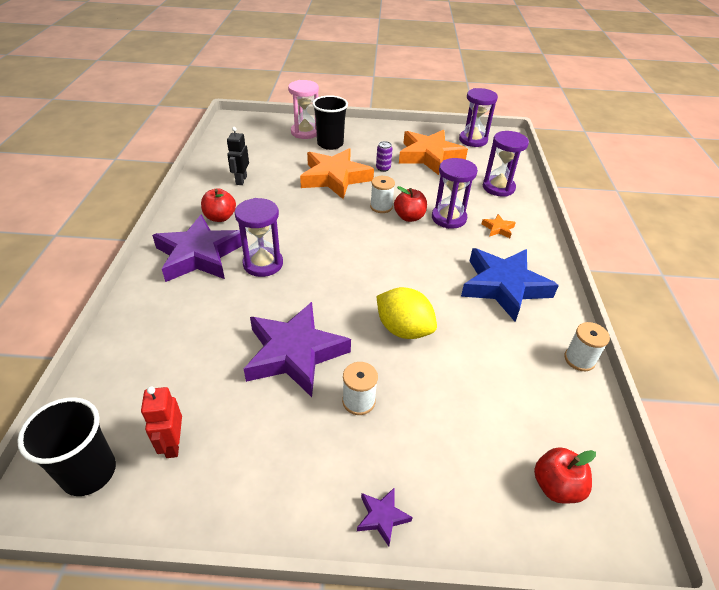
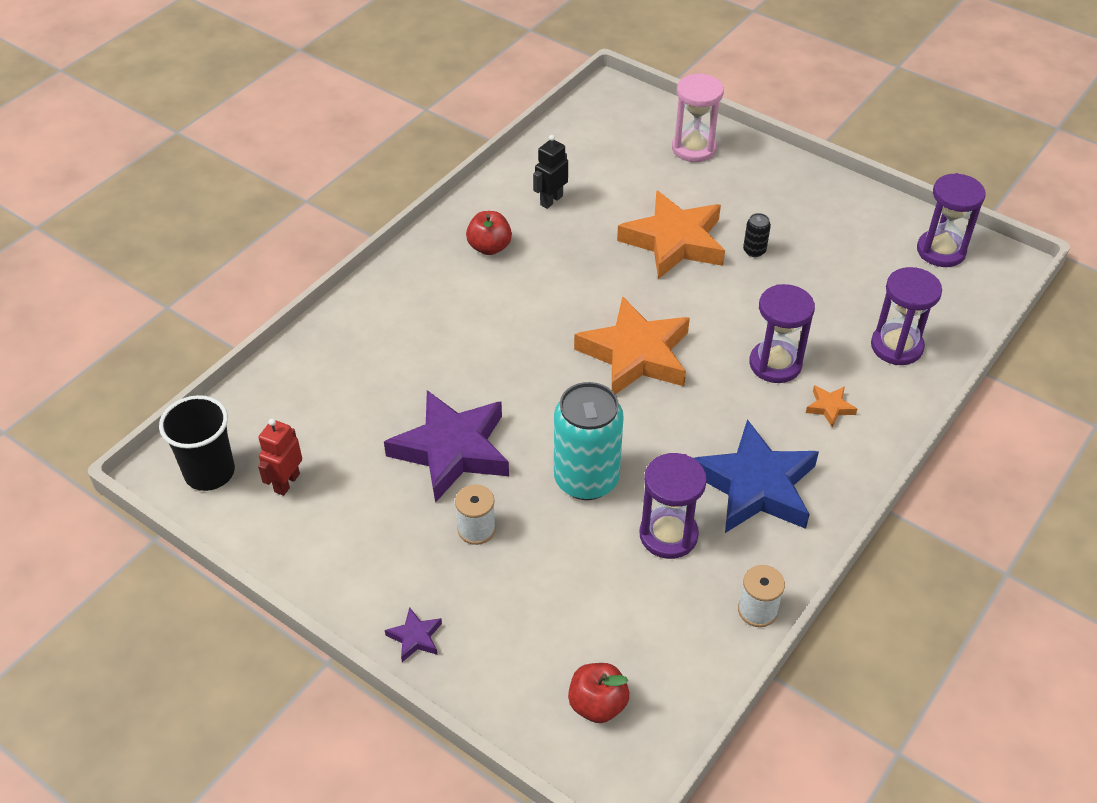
camera: 35 degrees right, 5 degrees up
(199, 255) = (434, 290): purple star -> none
(263, 264) = (494, 331): purple hourglass -> purple hourglass (668, 535)
(330, 144) = (713, 182): black cup -> none
(381, 207) = (698, 310): white spool -> none
(383, 168) = (754, 251): purple can -> black can
(403, 329) = (586, 479): yellow lemon -> turquoise can
(409, 217) = (722, 341): red apple -> none
(429, 156) = (842, 255): orange star -> orange star (635, 354)

